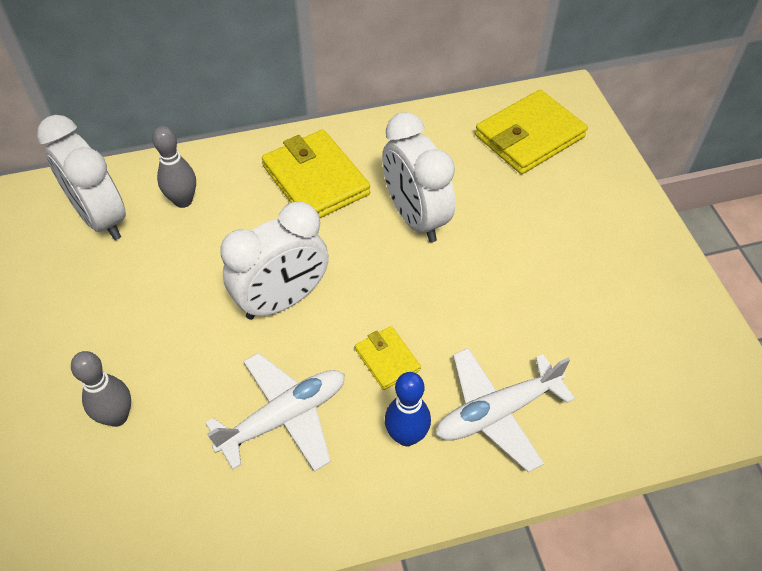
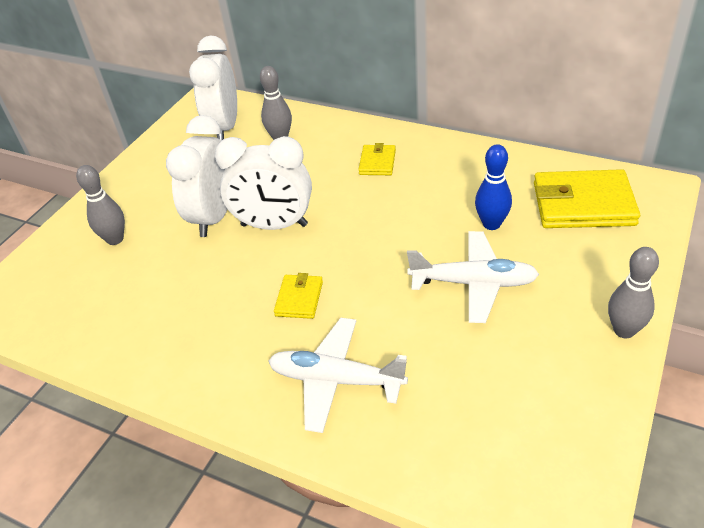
camera: 45 degrees right, 10 degrees down
(284, 417) = (198, 294): white plane -> white plane (473, 283)
(316, 180) = (377, 162): yellow wallet -> yellow wallet, size x0.51
(406, 436) = (257, 354): blue bowling pin -> blue bowling pin (491, 224)
(415, 218) = (422, 218): white clock -> white clock (214, 217)
(654, 233) = (624, 330): none -> grey bowling pin

